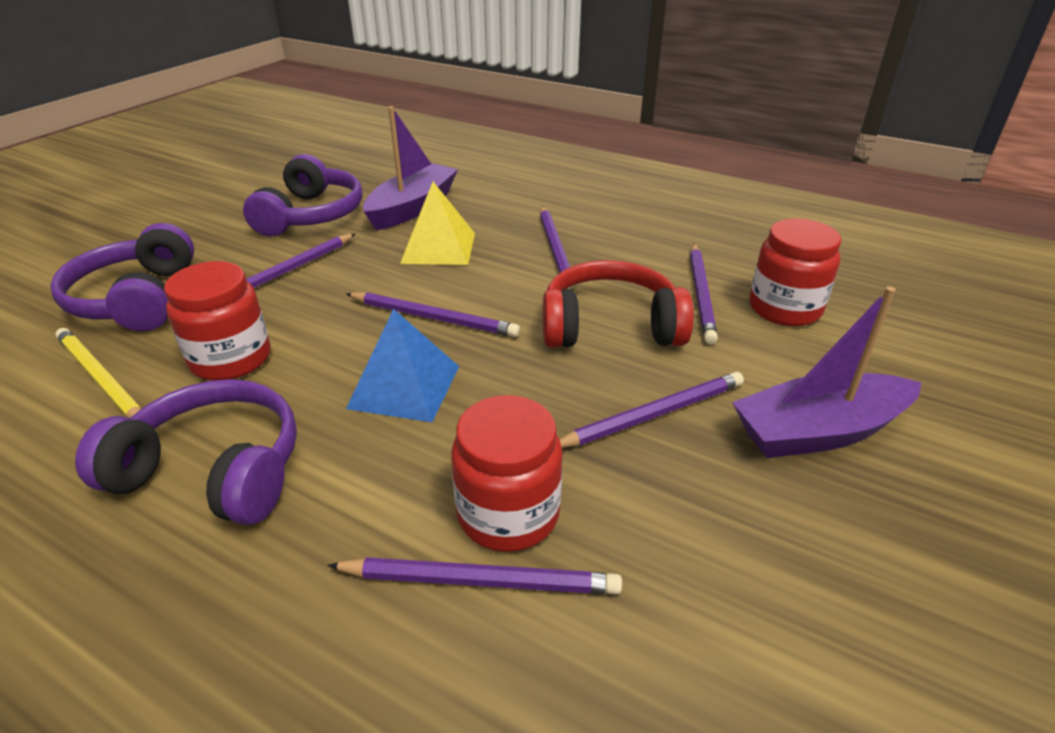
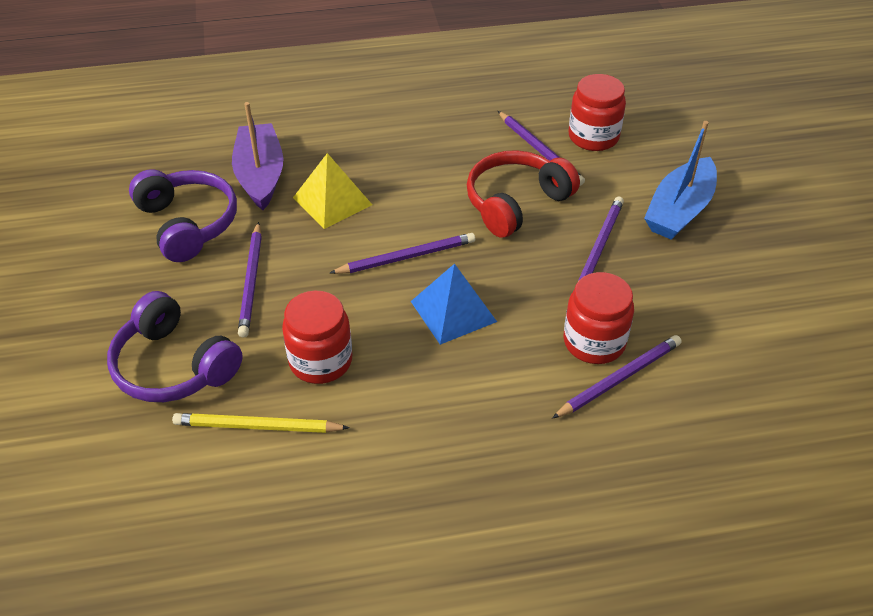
camera: 40 degrees left, 10 degrees up
(214, 470) = (421, 422): purple headphones -> none
(555, 248) = (412, 159): purple pencil -> none
(819, 432) = (679, 210): purple boat -> blue boat

